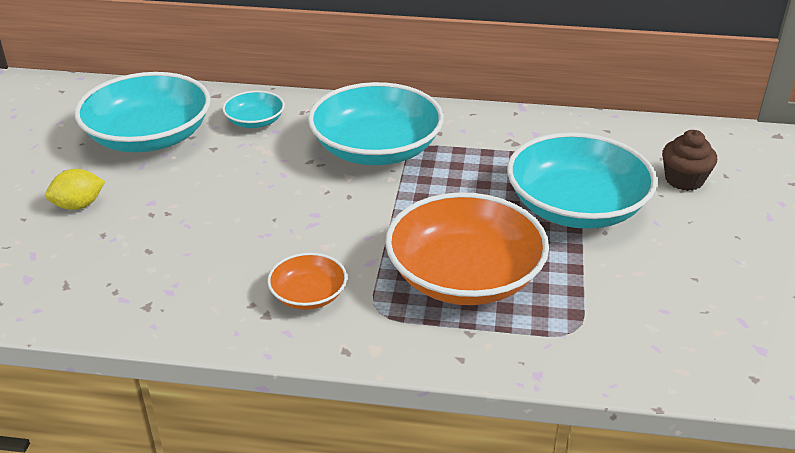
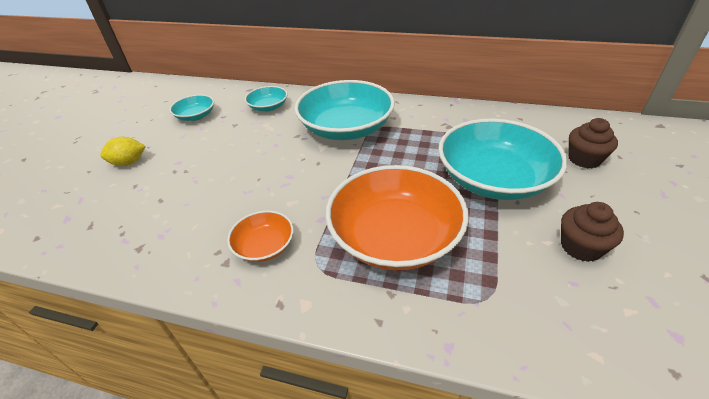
camera: 10 degrees right, 5 degrees up
(149, 137) = (196, 116): turquoise bowl -> turquoise bowl, size x0.48
(674, 275) = (581, 247): none -> brown cupcake

